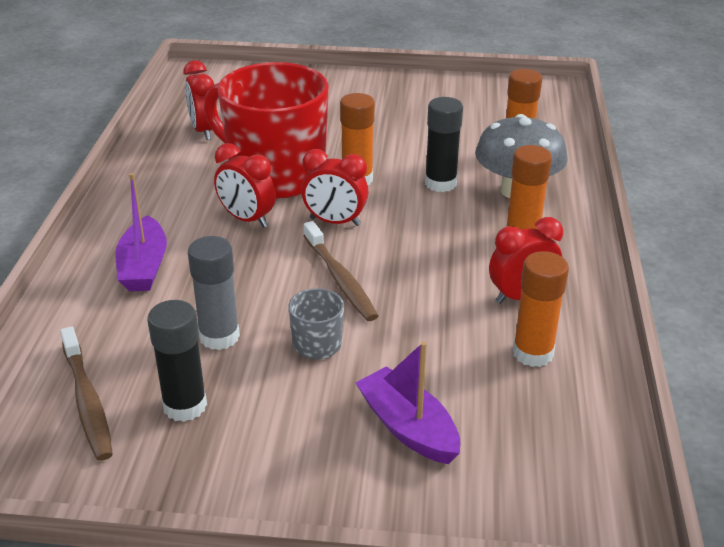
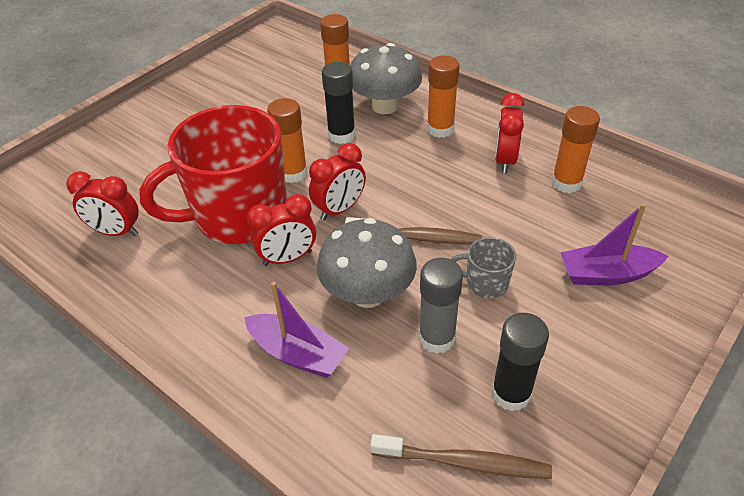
camera: 55 degrees left, 10 degrees up
(241, 277) = (368, 293): none -> grey mushroom

